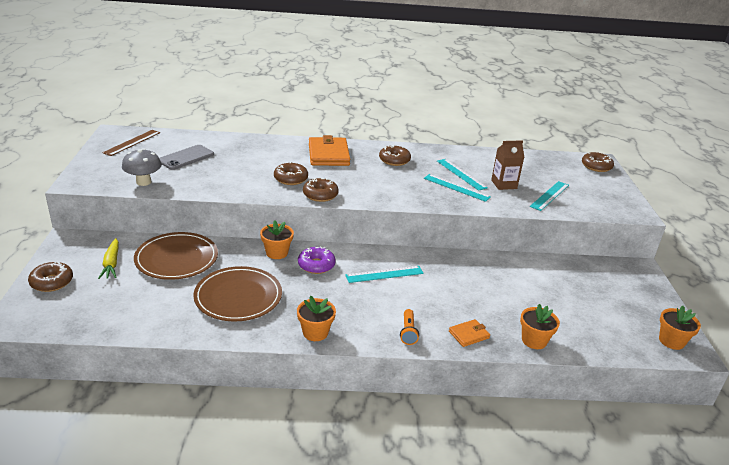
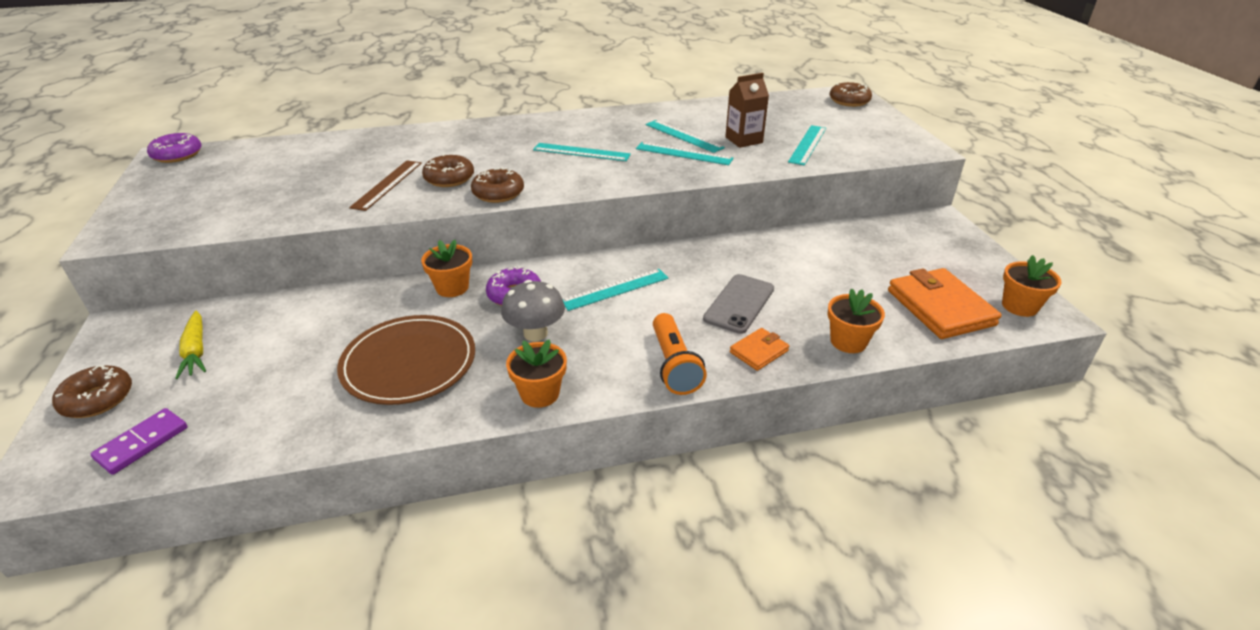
camera: 10 degrees left, 5 degrees up
(73, 313) = (142, 443): none -> purple domino
(122, 133) = (177, 155): none -> purple donut
(132, 142) = (196, 165): brown ruler -> brown ruler (387, 184)
(143, 182) = (223, 218): grey mushroom -> grey mushroom (535, 333)
(176, 259) = (300, 324): brown plate -> none
(186, 157) = (285, 174): grey phone -> grey phone (739, 304)
(328, 155) = (495, 138): orange wallet -> orange wallet (940, 307)
(385, 174) = (581, 152): none -> turquoise ruler
(394, 160) = (588, 132): brown donut -> none
(408, 332) = (674, 365): orange flashlight -> orange flashlight, size x1.57

